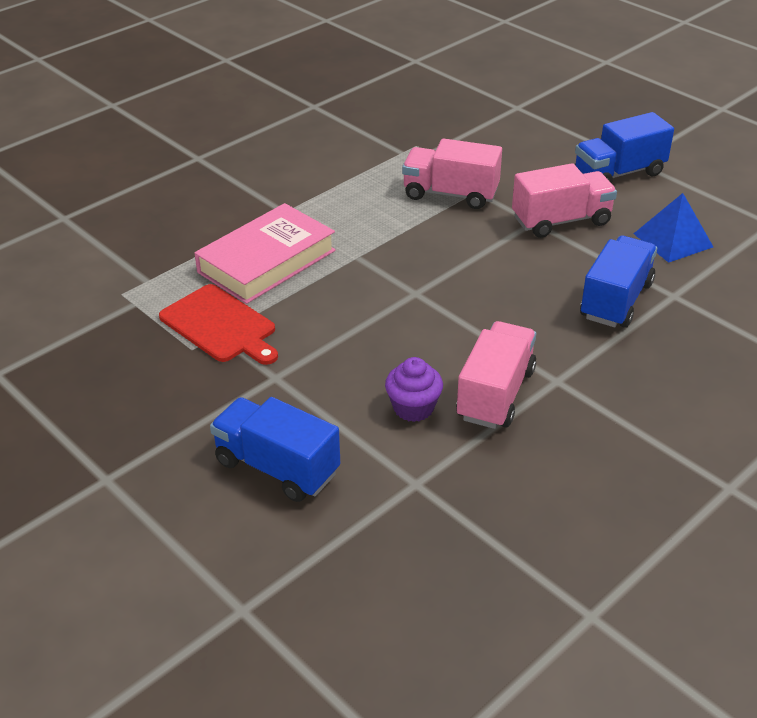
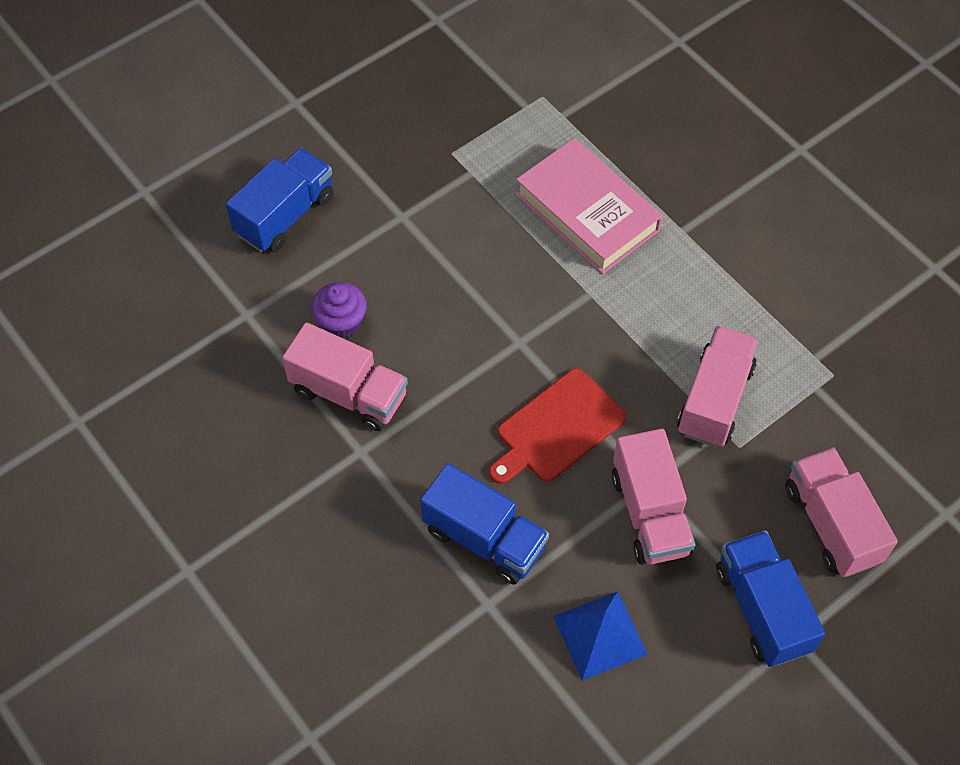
camera: 95 degrees right, 20 degrees up
(220, 325) = (483, 174): red cutting board -> red cutting board (557, 428)
(541, 147) = (831, 524): none -> pink truck

